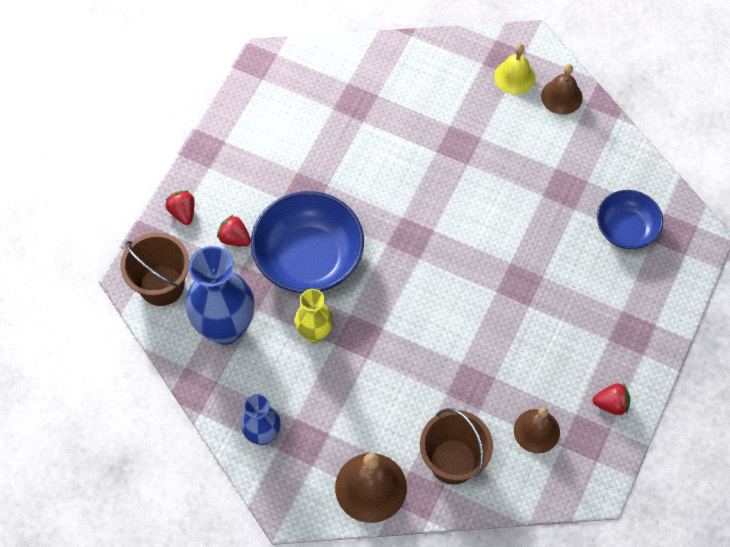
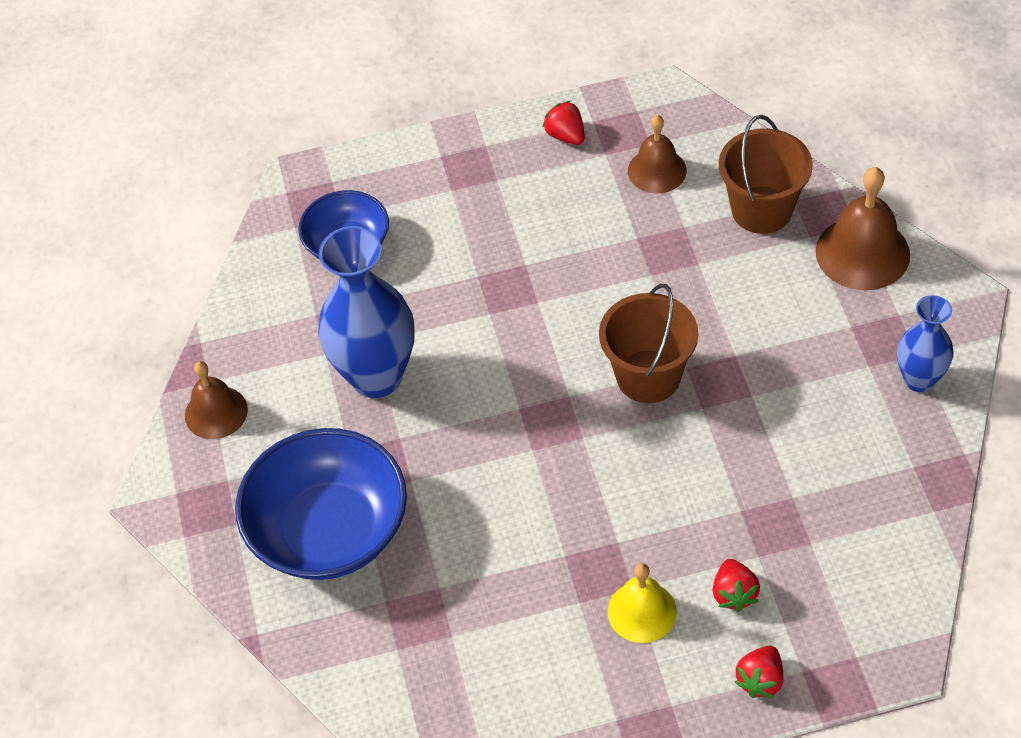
camera: 125 degrees left, 10 degrees down
(161, 285) = (872, 619): brown bucket -> brown bucket (648, 376)
(225, 327) = (848, 510): blue vase -> blue vase (376, 376)
(308, 258) = (679, 498): blue bowl -> blue bowl (329, 530)
(315, 333) = (759, 422): yellow vase -> none
(514, 77) = (227, 477): yellow bell -> yellow bell (642, 611)

